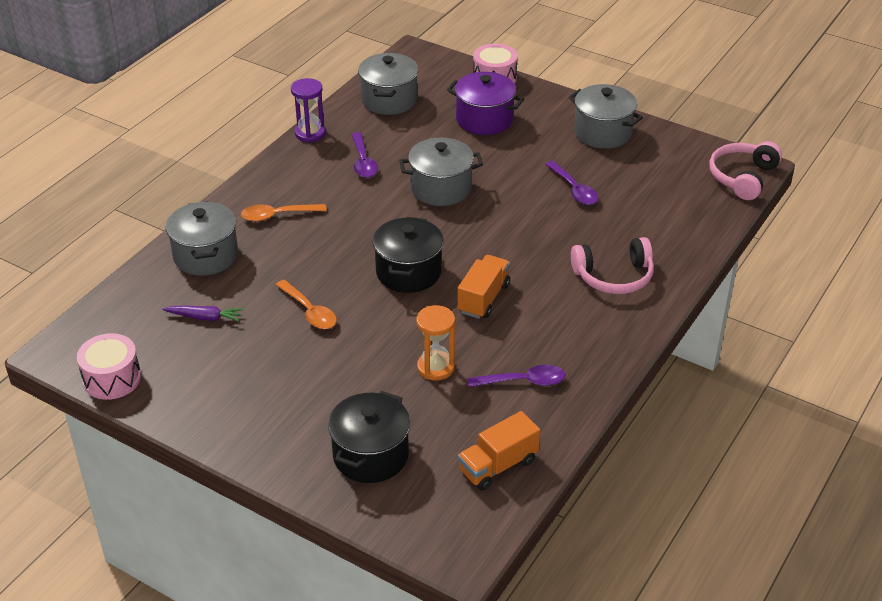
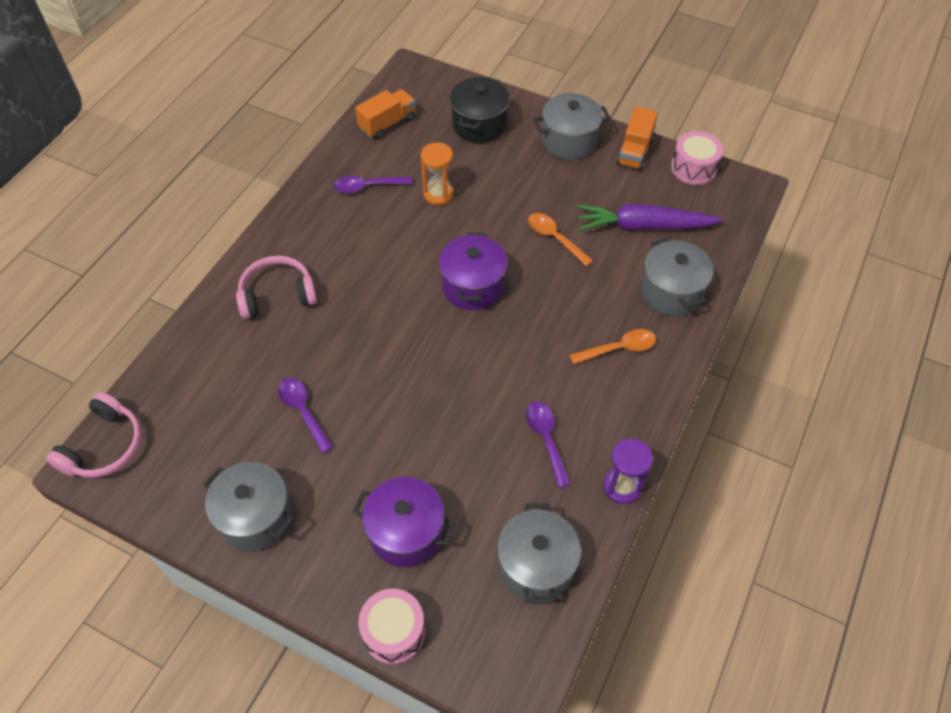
camera: 175 degrees right, 15 degrees up
(205, 317) = (643, 226): purple carrot -> purple carrot, size x2.03
(408, 272) = (473, 286): black pot -> purple pot
(441, 188) = (452, 401): grey pot -> grey pot (569, 141)
(483, 298) = (401, 262): orange truck -> orange truck (634, 151)

